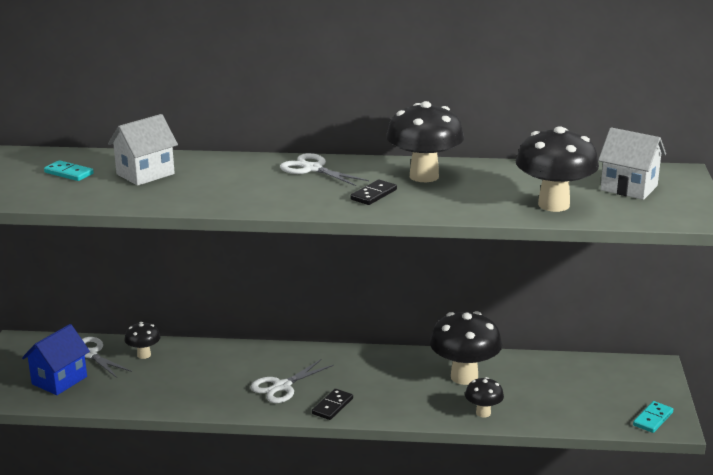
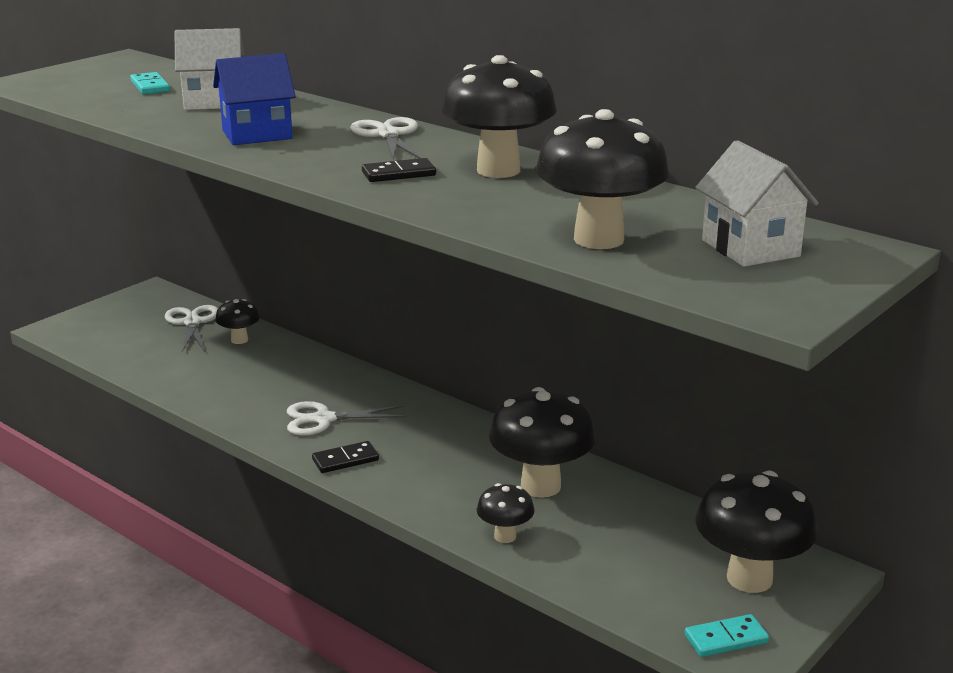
camera: 35 degrees right, 0 degrees up
(59, 380) = (133, 337): blue house -> blue house (257, 134)
(626, 384) = (749, 578): none -> black mushroom

